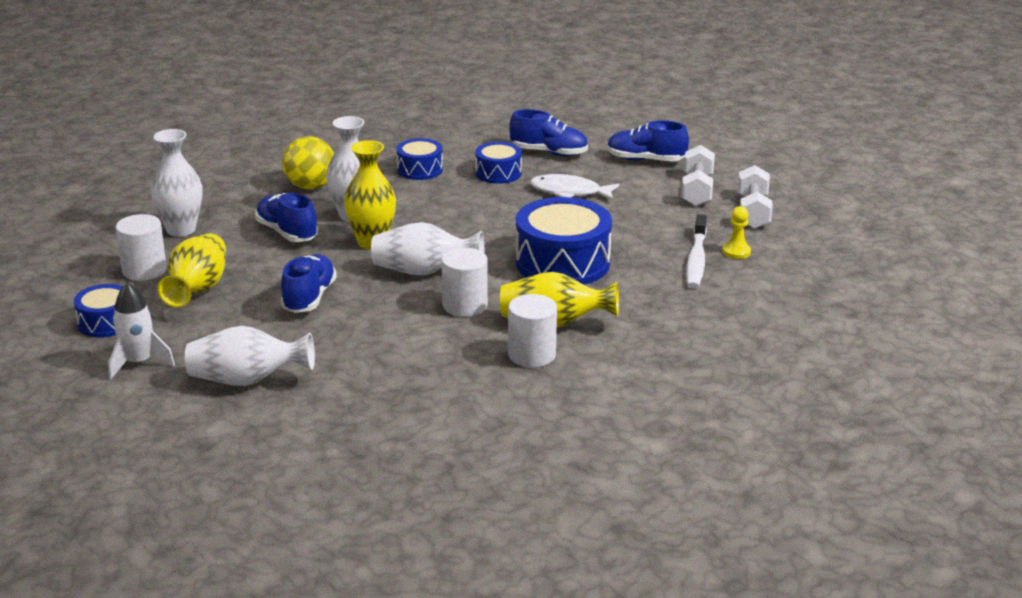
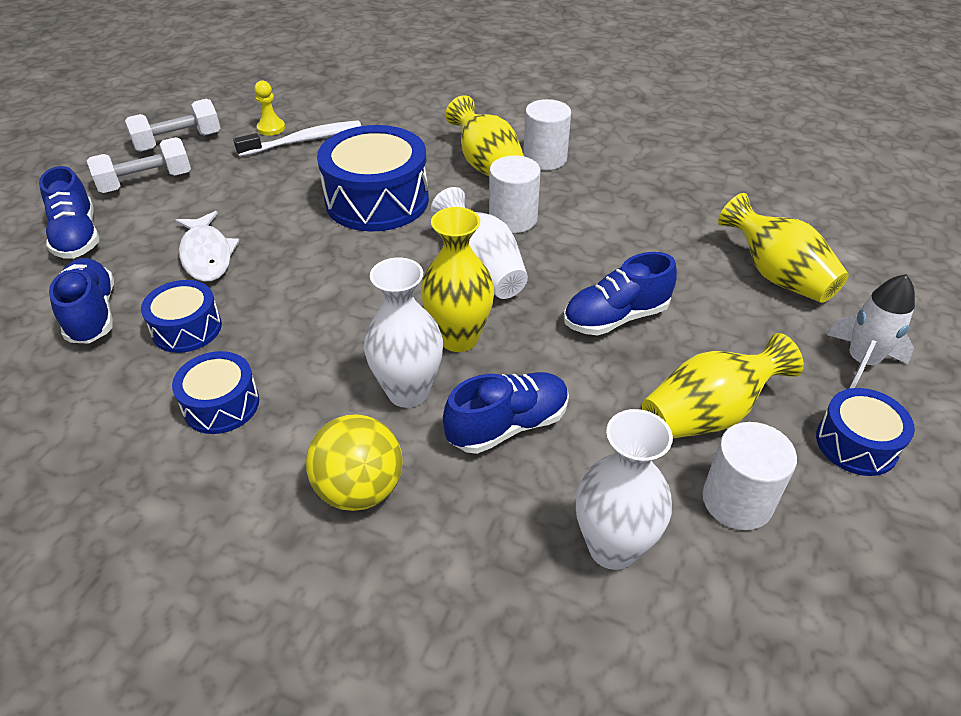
camera: 125 degrees left, 15 degrees up
(247, 380) = (776, 275): white vase -> yellow vase
(287, 232) = (508, 425): blue shoe -> blue shoe turned 135 degrees counterclockwise

